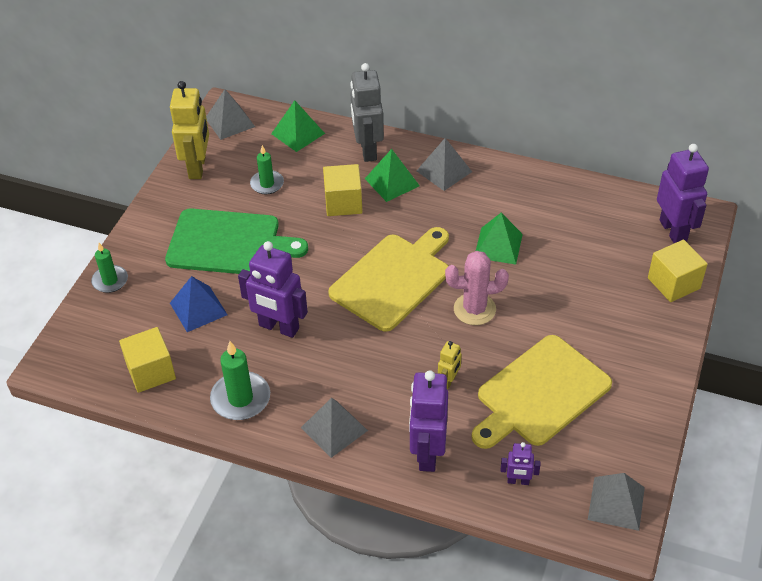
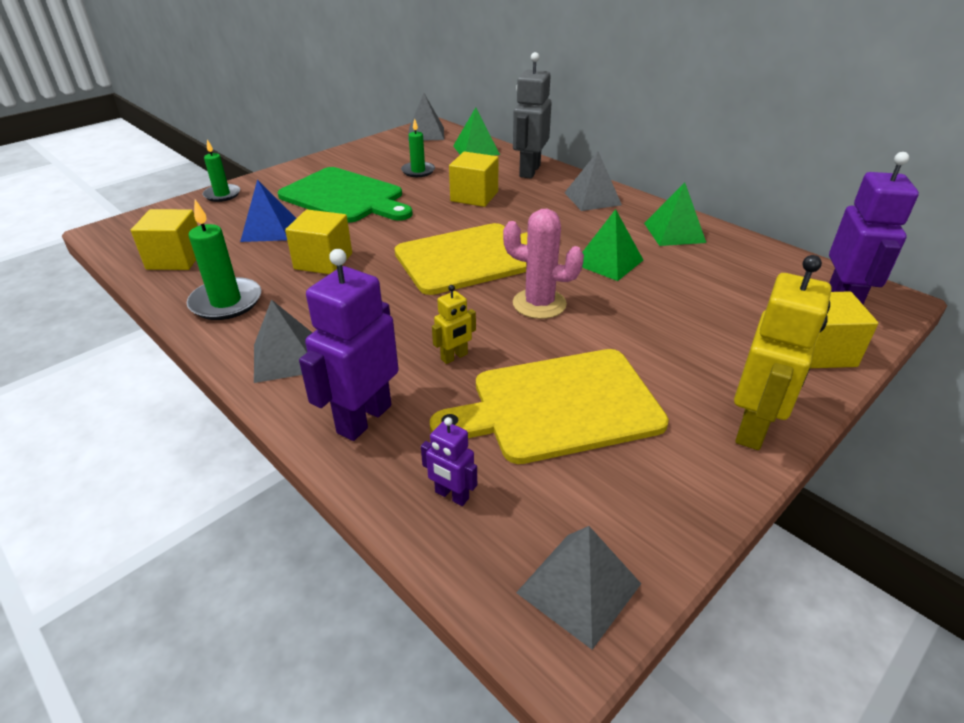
camera: 25 degrees right, 10 degrees down
(198, 167) = (372, 151): yellow robot -> yellow robot (753, 428)
(278, 327) = (323, 261): purple robot -> yellow cube
(392, 182) = (534, 194): green pyramid -> green pyramid (674, 232)

